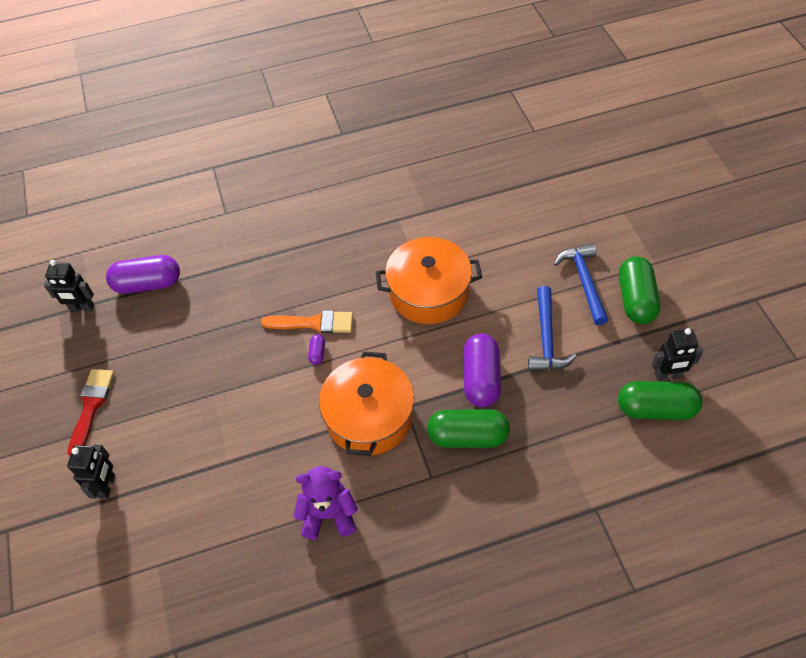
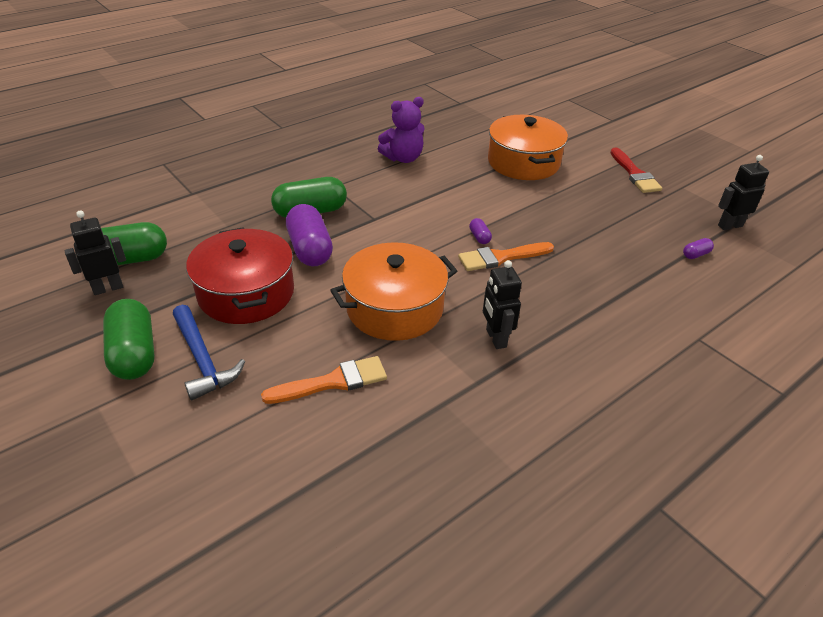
camera: 155 degrees right, 15 degrees down
(107, 486) = (572, 144): black robot -> black robot (495, 338)
(148, 284) = (695, 254): purple capsule -> purple capsule, size x0.44
(369, 417) = (403, 208): orange pot -> orange pot (523, 162)
(494, 242) = (332, 382): none -> orange brush
(546, 338) = (246, 293): blue hammer -> red pot

